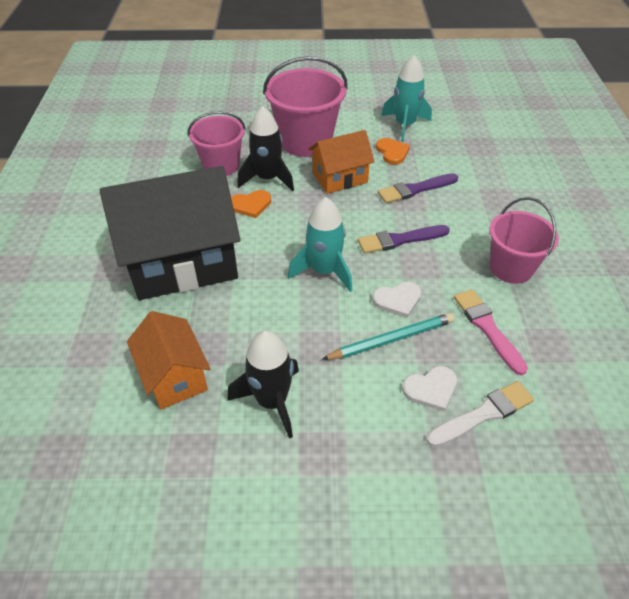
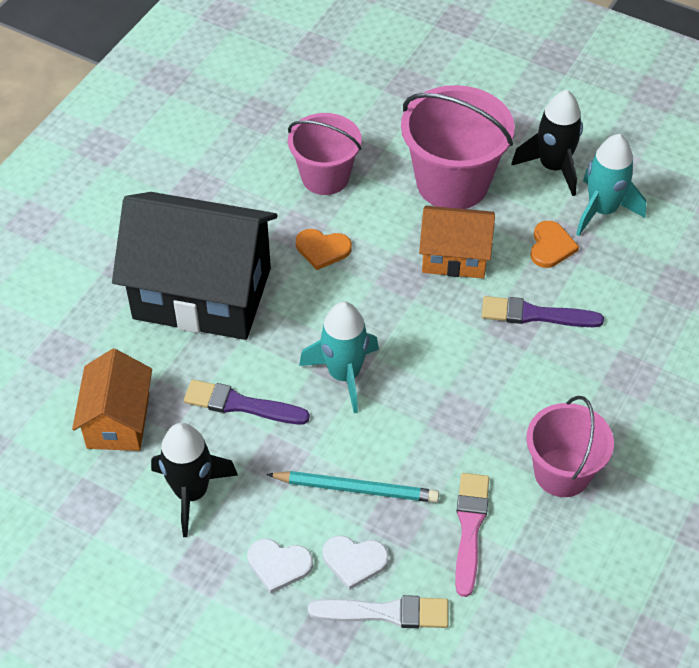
camera: 30 degrees right, 5 degrees up
(267, 179) = (366, 220): black rocket -> black rocket (553, 167)
(397, 300) = (398, 448): white heart -> white heart (278, 565)
(400, 240) = (460, 375): purple brush -> purple brush (241, 404)

